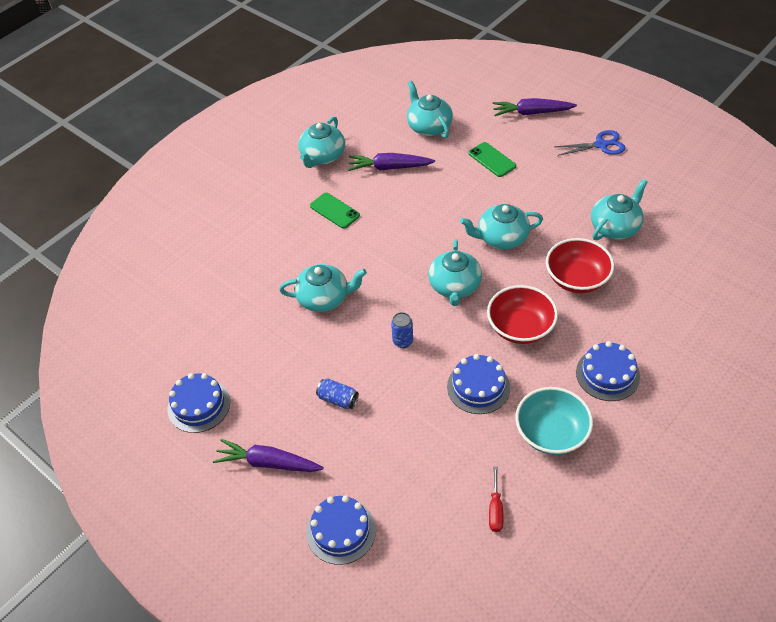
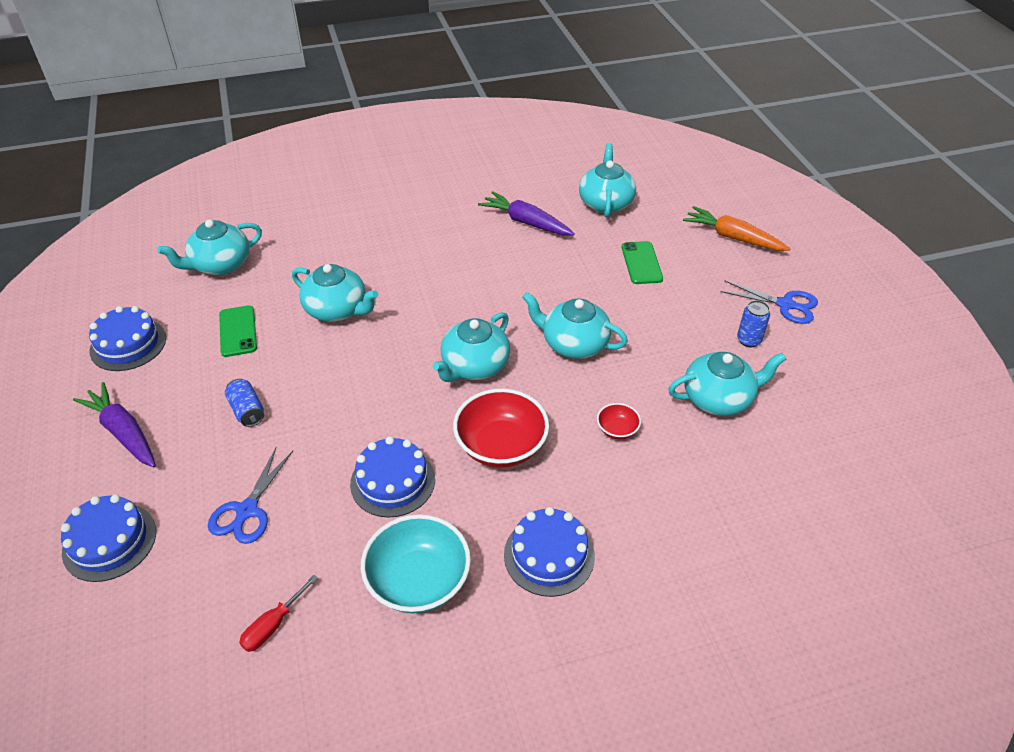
camera: 30 degrees right, 5 degrees down
(322, 156) = (472, 184): turquoise teapot -> turquoise teapot (220, 265)
(334, 211) = (432, 236): green phone -> green phone (238, 331)
(403, 341) = (366, 391): blue can -> blue can (748, 340)
(408, 458) = (247, 510): none -> blue scissors
(531, 113) = (733, 237): purple carrot -> orange carrot
(577, 279) = (617, 429): red bowl -> red bowl, size x0.47

